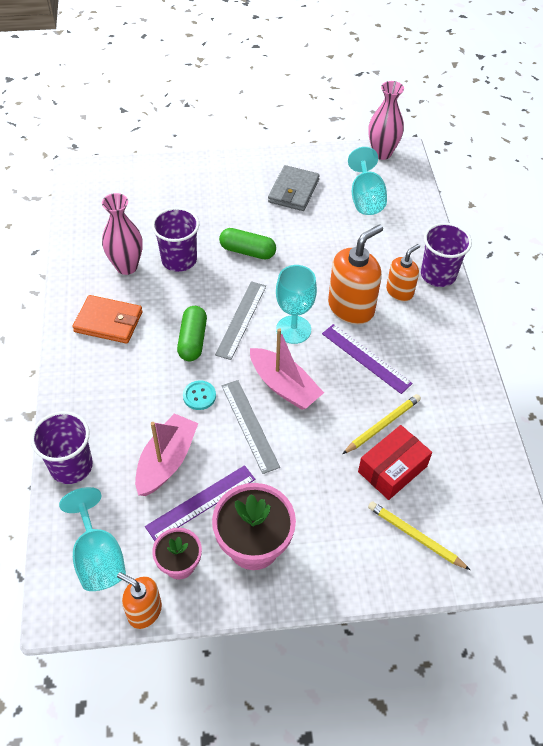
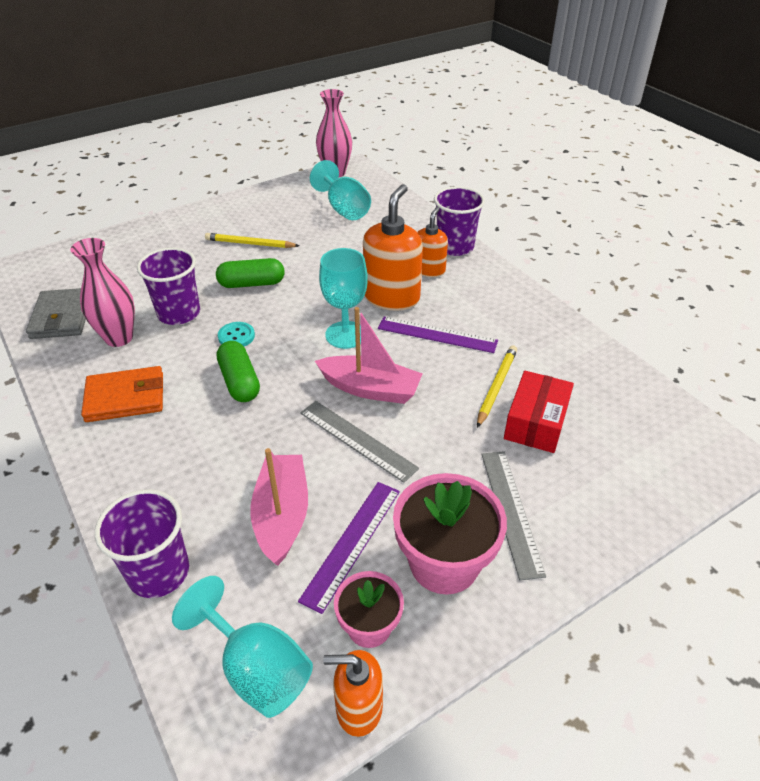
camera: 25 degrees left, 10 degrees down
(199, 396) = (280, 432): turquoise button -> turquoise button (236, 336)
(241, 319) = (283, 344): grey ruler -> grey ruler (511, 511)
(293, 191) = (268, 222): grey wallet -> grey wallet (62, 317)
(415, 536) = (606, 476): yellow pencil -> yellow pencil (250, 244)

